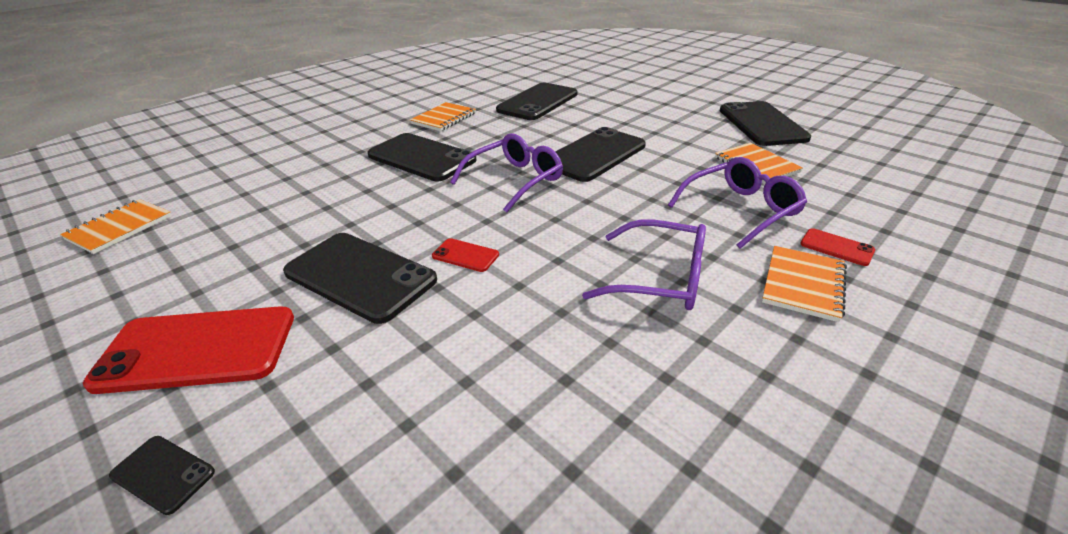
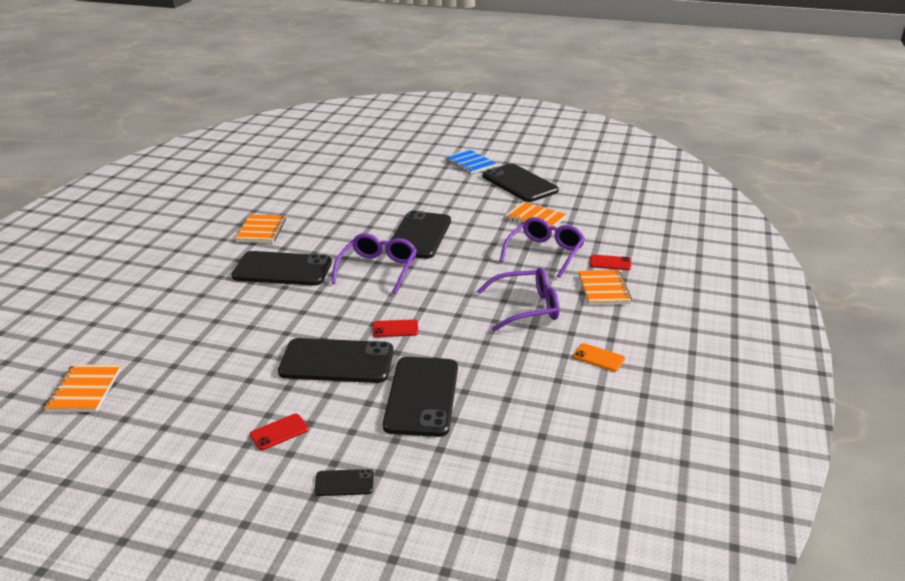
camera: 30 degrees left, 5 degrees down
(197, 349) = (279, 432): red phone -> red phone, size x0.44
(538, 102) = (330, 197): black phone -> black phone (422, 396)
(715, 95) = (470, 163): none -> blue notebook
(723, 404) = (598, 358): none -> orange phone

